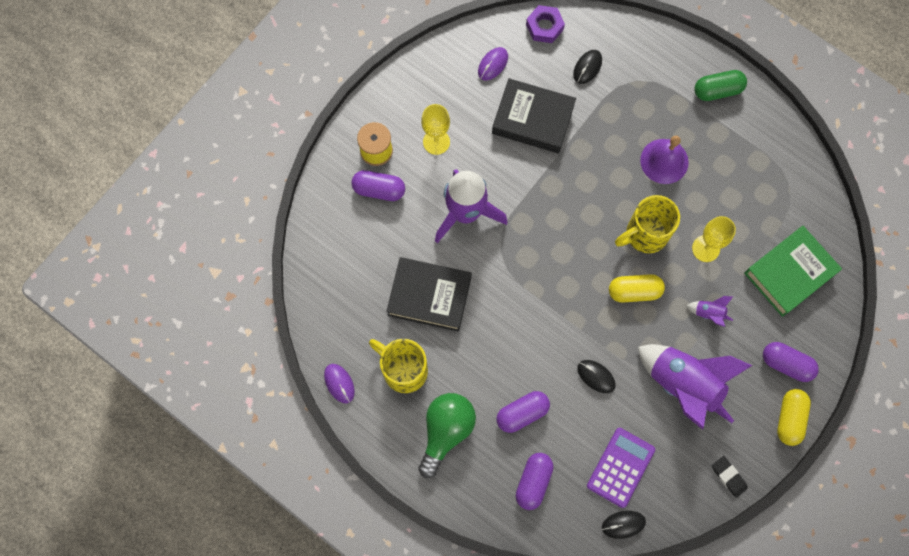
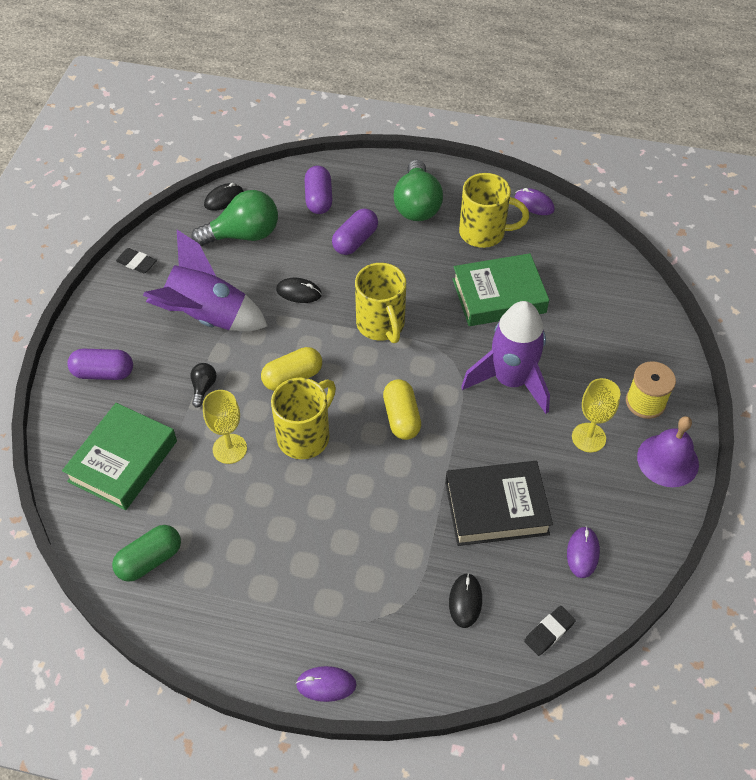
camera: 155 degrees right, 20 degrees down
(379, 190) = (614, 366): purple capsule -> none
(429, 296) = (499, 296): black book -> green book
(541, 310) = (381, 325): none -> yellow mug
(544, 27) = (549, 632): purple nut -> black eraser
(620, 467) = (243, 235): purple calculator -> green light bulb
(664, 161) = (316, 525): purple bell -> purple bell (667, 460)
(699, 55) = (326, 684): none -> purple mouse
(709, 313) = (203, 387): purple rocket -> black light bulb
(717, 90) = (283, 644): green capsule -> green capsule (150, 560)
(789, 418) = (87, 328): yellow capsule -> yellow capsule (401, 417)

